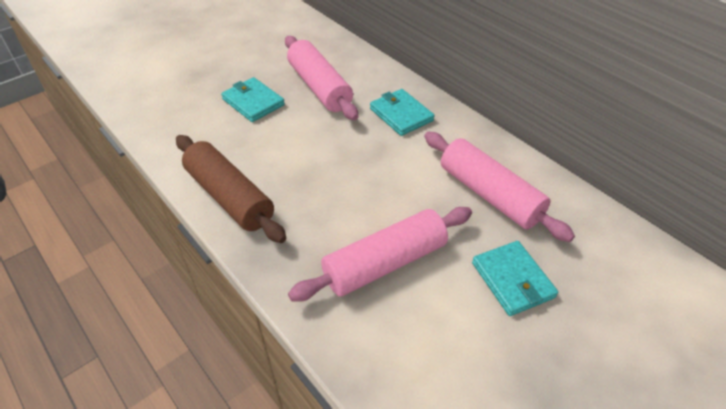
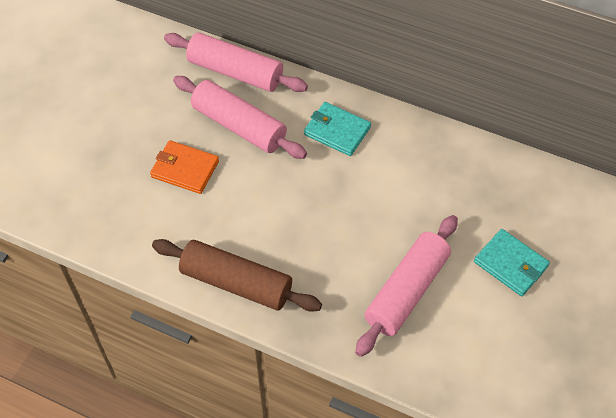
camera: 25 degrees left, 10 degrees up
(253, 102) = (185, 169): turquoise wallet -> orange wallet
(489, 195) = (457, 190): pink rolling pin -> pink rolling pin (235, 72)

